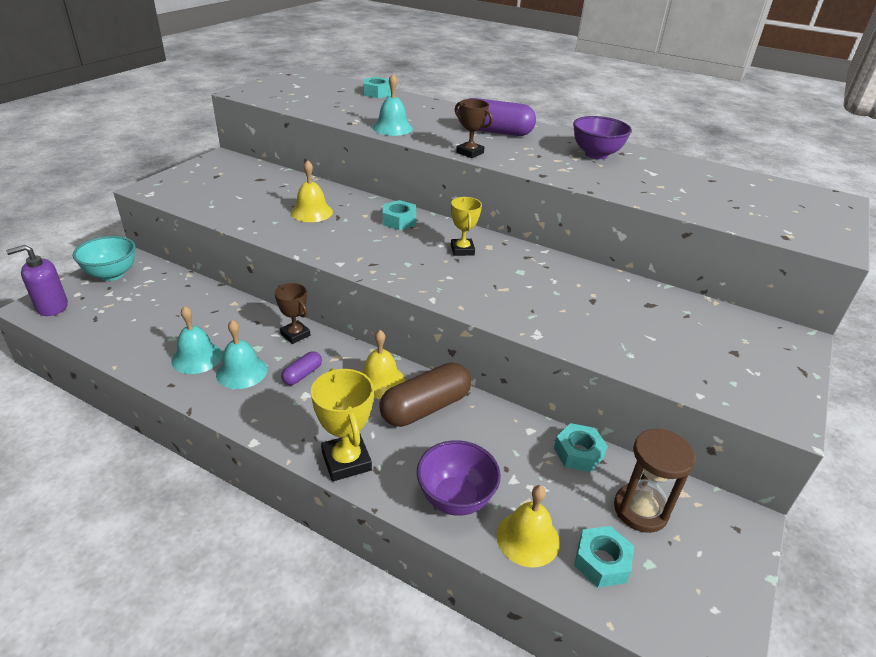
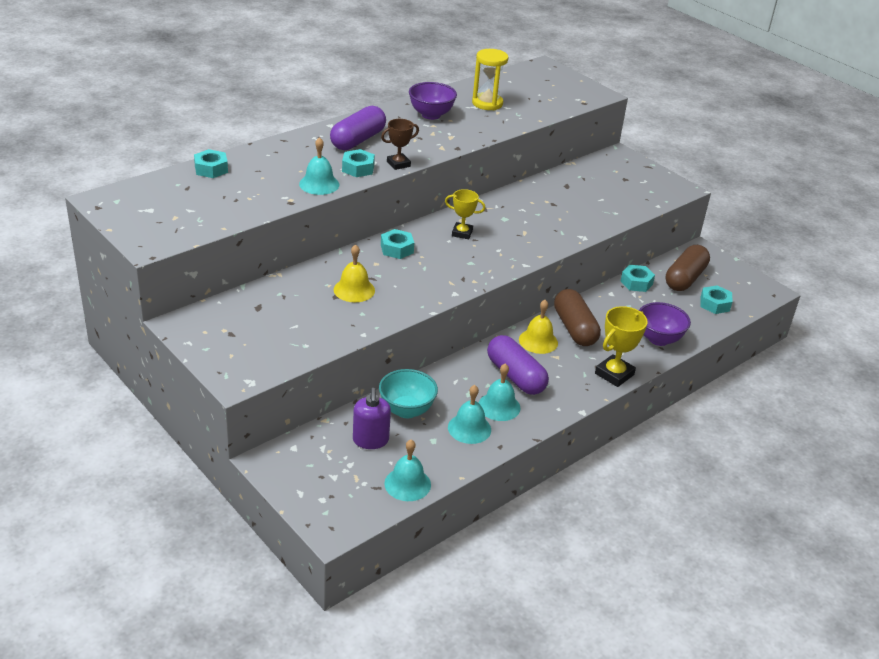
camera: 70 degrees left, 0 degrees up
(52, 307) = (339, 517): purple soap dispenser -> purple soap dispenser (370, 440)
(101, 334) = (407, 484): none -> turquoise bell
(112, 274) = (295, 473): turquoise bowl -> turquoise bowl (406, 410)
(295, 334) = (460, 370): brown trophy -> none
(302, 375) = (515, 376): purple capsule -> purple capsule, size x2.03
(346, 461) = (614, 374): yellow trophy -> yellow trophy turned 45 degrees counterclockwise
(439, 138) = (358, 168): none -> turquoise nut
(528, 538) = (694, 322): yellow bell -> none
(640, 510) = (685, 278): brown hourglass -> brown capsule
(672, 178) = (487, 103): none -> yellow hourglass

